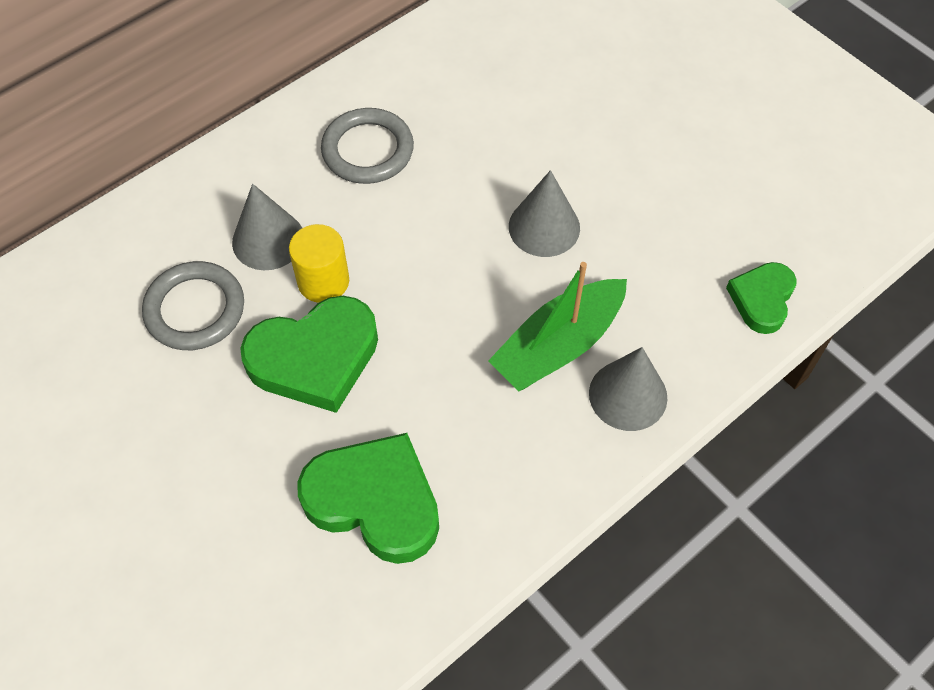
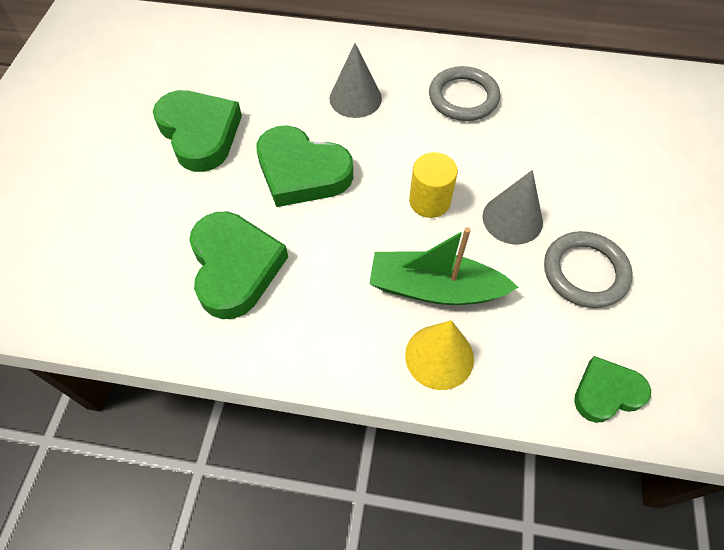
camera: 50 degrees right, 0 degrees up
(158, 420) = (200, 133): none -> green heart
(195, 309) = (280, 100): grey ring -> grey ring (585, 272)
(323, 281) = (355, 140): yellow cylinder -> yellow cylinder (429, 201)
(628, 395) = (439, 356): grey cone -> yellow cone

